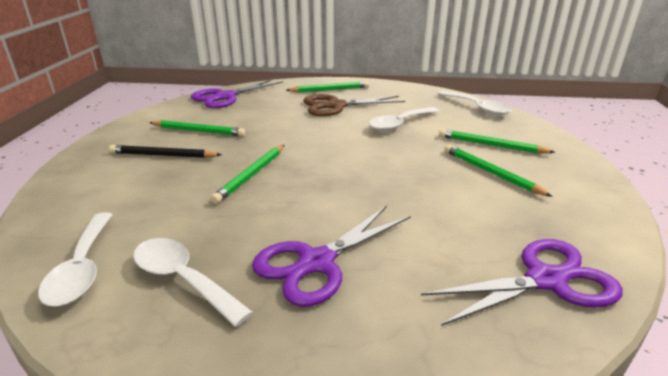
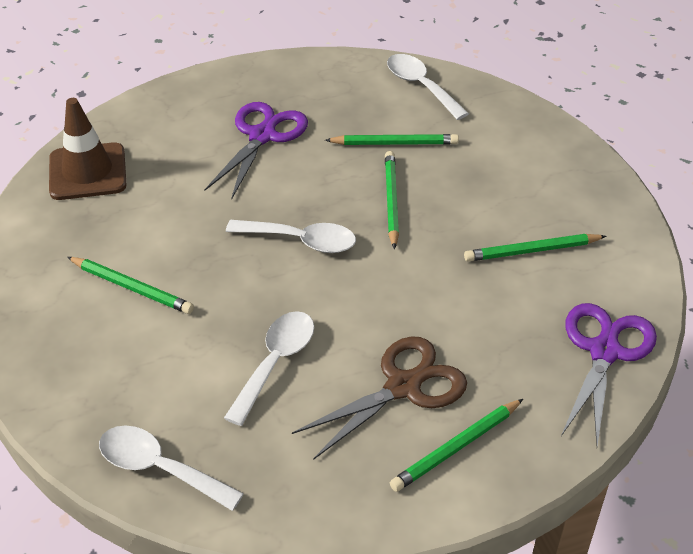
camera: 155 degrees right, 15 degrees up
(163, 155) = (515, 197): black pencil -> none
(183, 279) = (345, 100): white spoon -> white spoon (300, 241)
(491, 145) = (132, 349): green pencil -> green pencil (395, 143)
(546, 280) = (87, 172): purple scissors -> brown traffic cone

